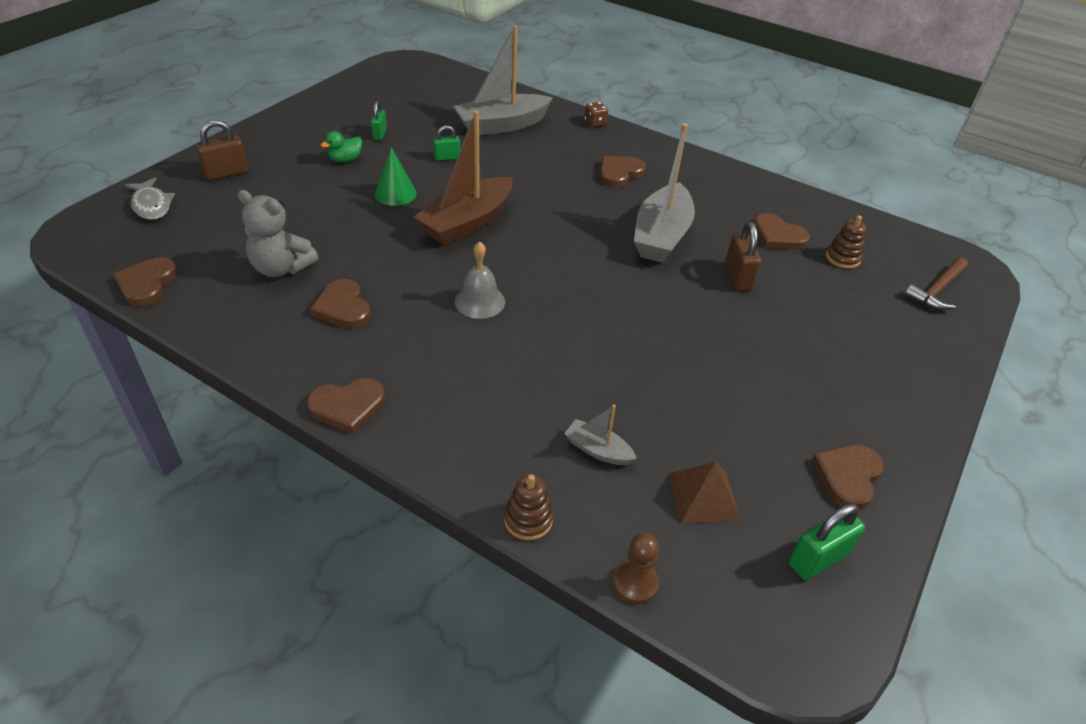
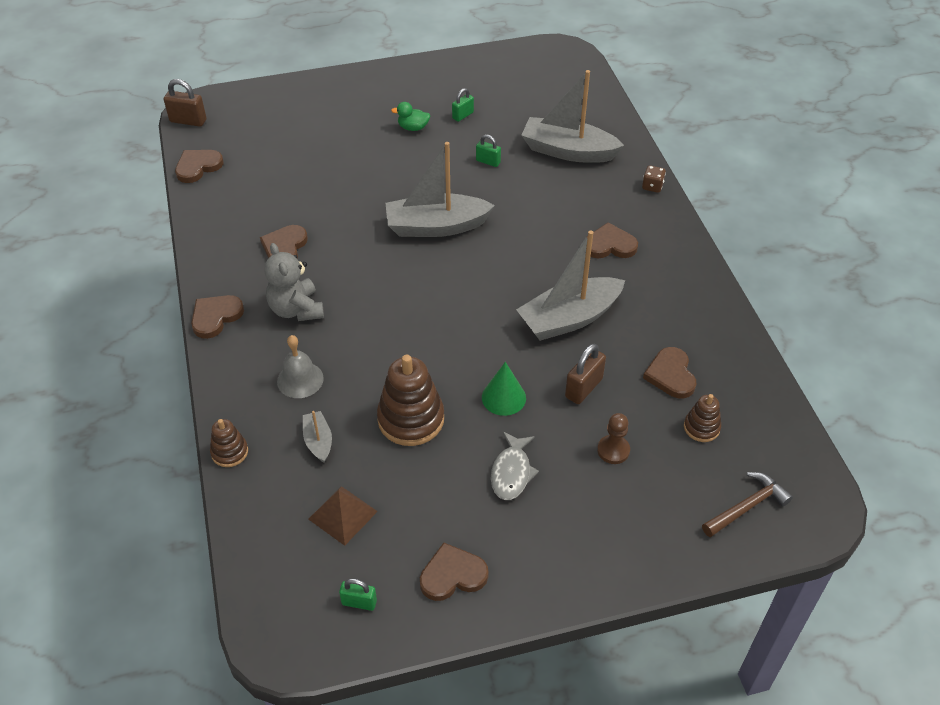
camera: 45 degrees right, 5 degrees up
(151, 205) = (255, 107): grey fish -> grey fish (511, 472)
(226, 173) = (324, 102): brown padlock -> brown padlock (188, 121)
(281, 268) = (280, 197): grey teddy bear -> grey teddy bear (296, 309)
(348, 406) = (215, 317): brown heart -> brown heart turned 105 degrees clockwise
(395, 194) = (414, 175): green cone -> green cone (503, 397)
(467, 222) = (436, 226): brown boat -> grey boat
(480, 301) = (371, 293): grey bell -> grey bell (300, 379)
(635, 583) = (240, 530): brown pawn -> brown pawn (613, 450)
(649, 379) = (411, 419): none -> brown stacking toy
(817, 559) = (359, 602): green padlock -> green padlock, size x0.65
(937, 290) = (747, 506): brown hammer -> brown hammer turned 150 degrees clockwise

